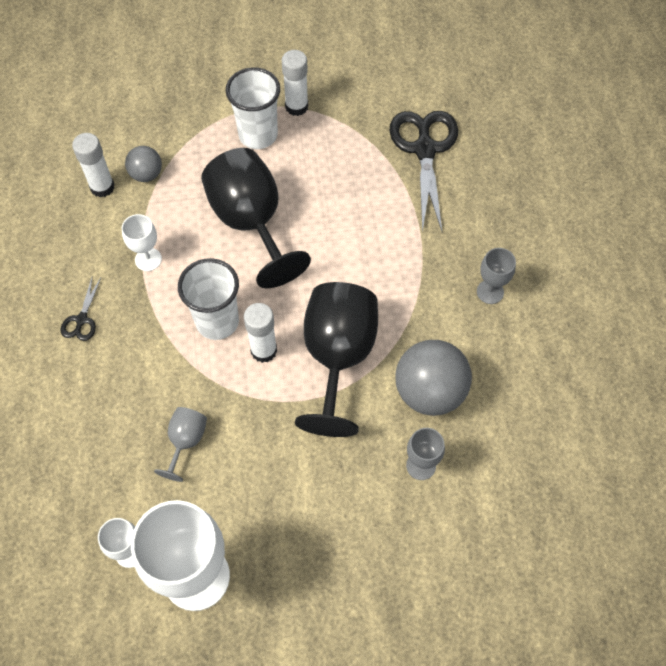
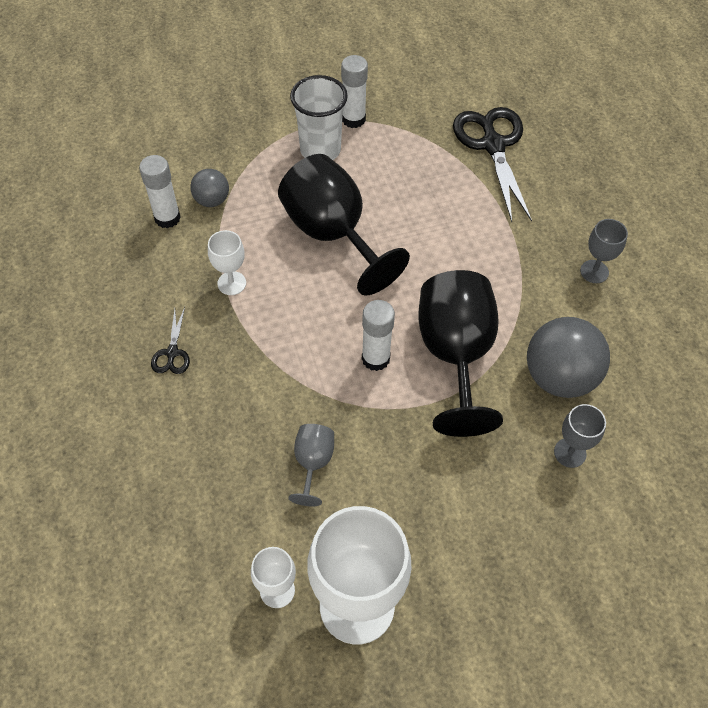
camera: 10 degrees left, 5 degrees down
(217, 321) = (319, 336): white cup -> none

